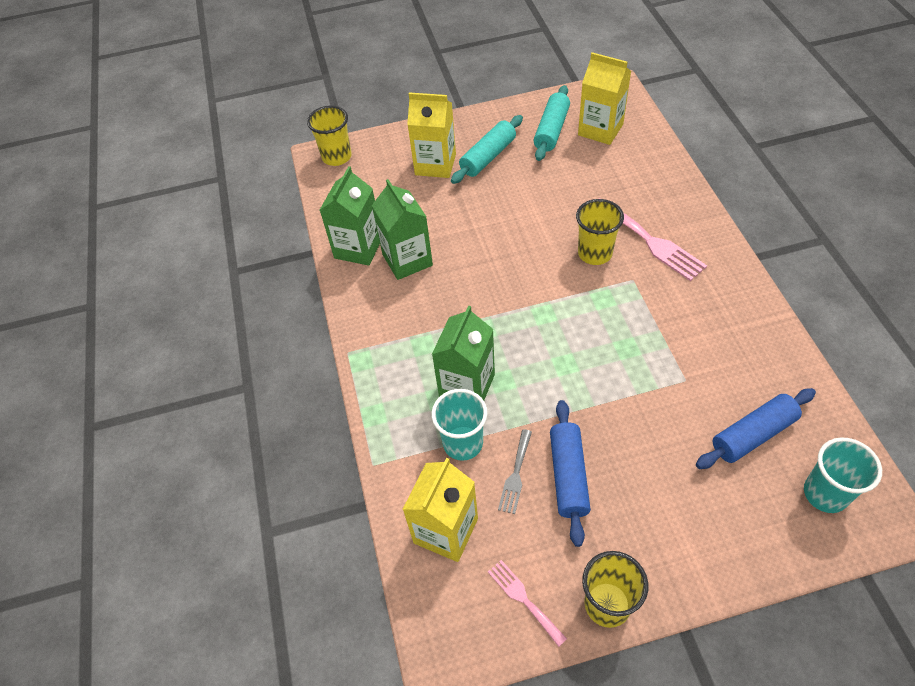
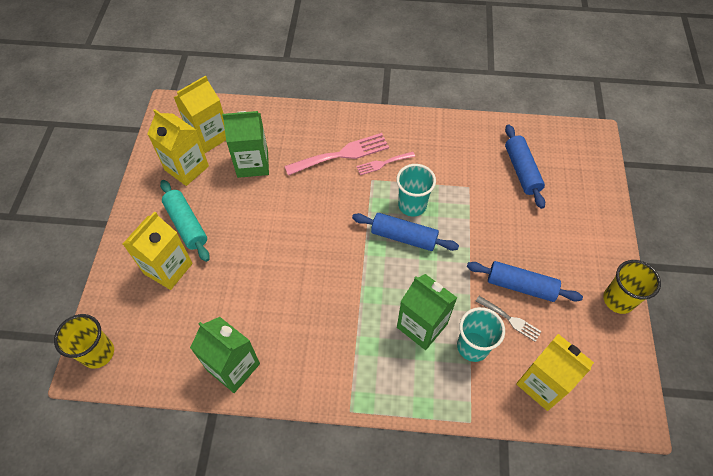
camera: 75 degrees left, 5 degrees up
(407, 260) = (270, 329): green carton -> green carton (252, 164)
(523, 599) = (605, 349): pink fork -> pink fork (383, 163)
(551, 130) = (187, 168): turquoise rolling pin -> yellow carton
(572, 334) = (404, 237): none -> blue rolling pin
(595, 253) = (335, 192): yellow cup -> none
(825, 493) = (571, 156): turquoise cup -> turquoise cup (412, 205)

